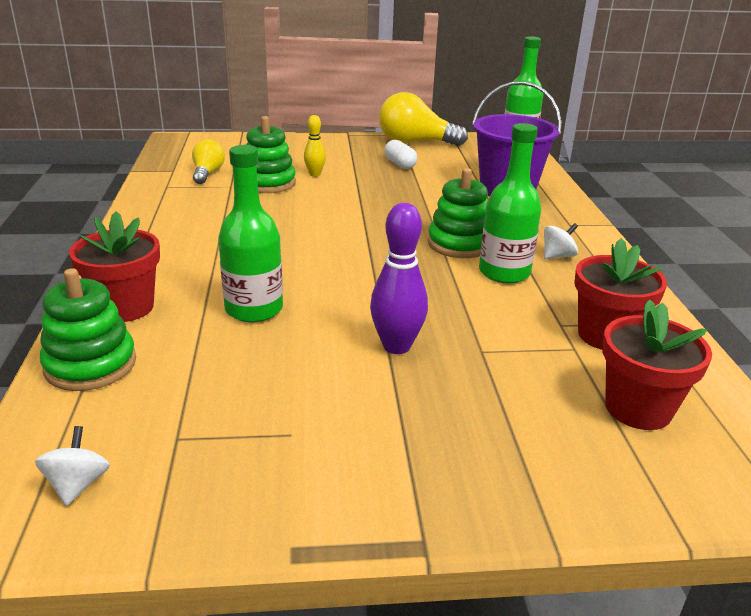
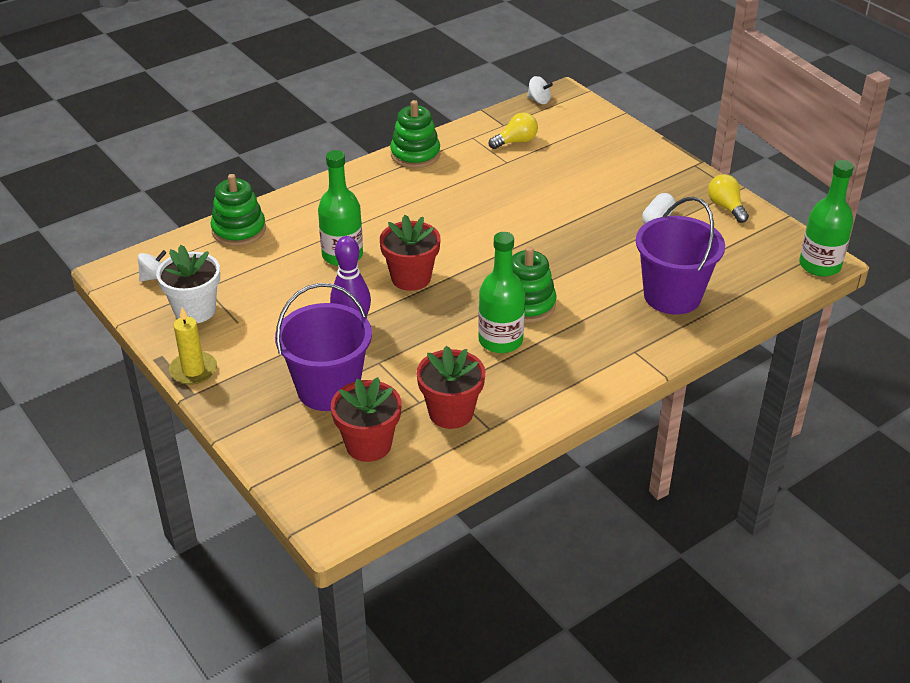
camera: 60 degrees right, 10 degrees up
(125, 307) = (300, 210): red flower pot -> red flower pot (411, 278)
(217, 467) = (195, 310): none -> white flower pot
(268, 183) = (532, 175): green stacking toy -> green stacking toy (415, 154)
(315, 174) = (578, 187): yellow bowling pin -> none
(365, 520) = (193, 370): none -> yellow candle
(415, 142) = (726, 207): yellow light bulb -> yellow light bulb, size x0.57
(507, 403) = (328, 389): none -> purple bucket
(557, 256) = (560, 359): white spinning top -> white spinning top (539, 100)

